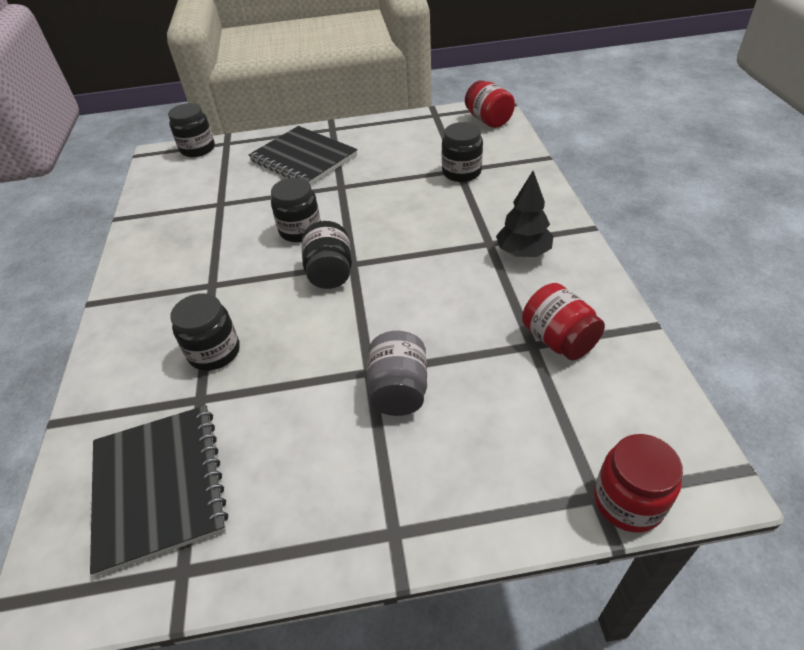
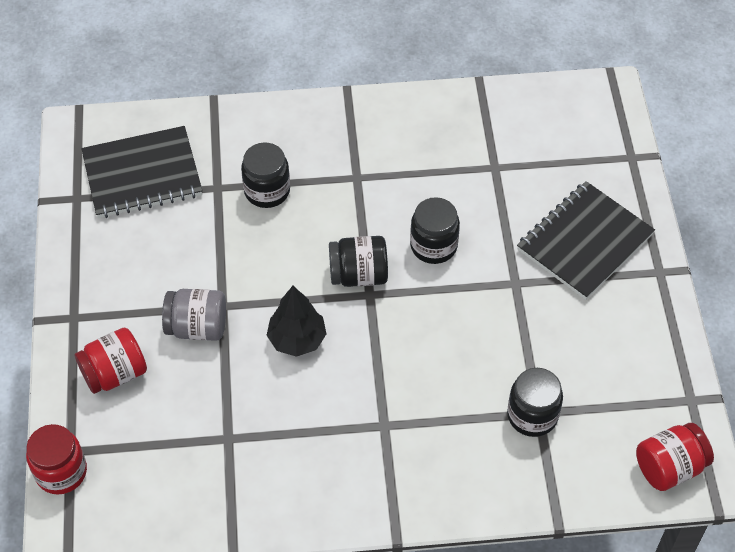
camera: 90 degrees right, 10 degrees up
(198, 149) = (619, 129): black jar -> none
(523, 252) = (362, 456): black tree -> black tree (297, 339)
(558, 340) = (230, 462): red jar -> red jar (115, 373)

